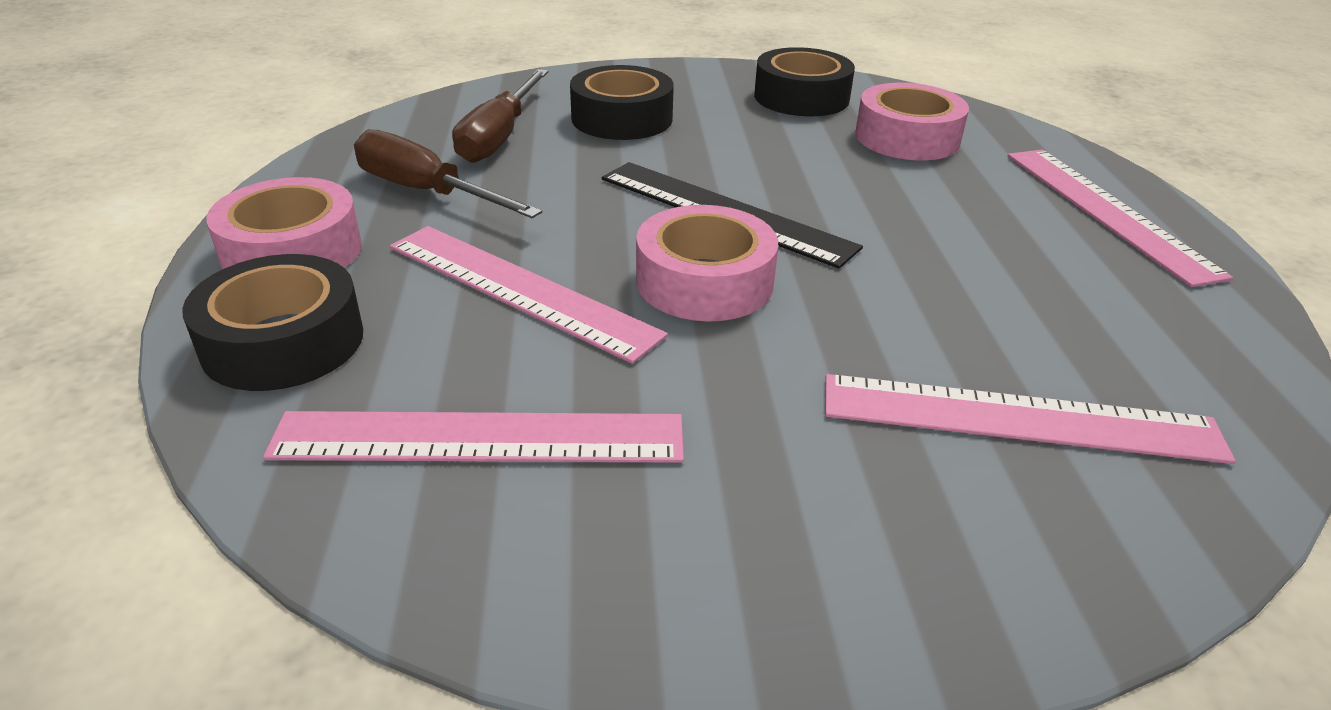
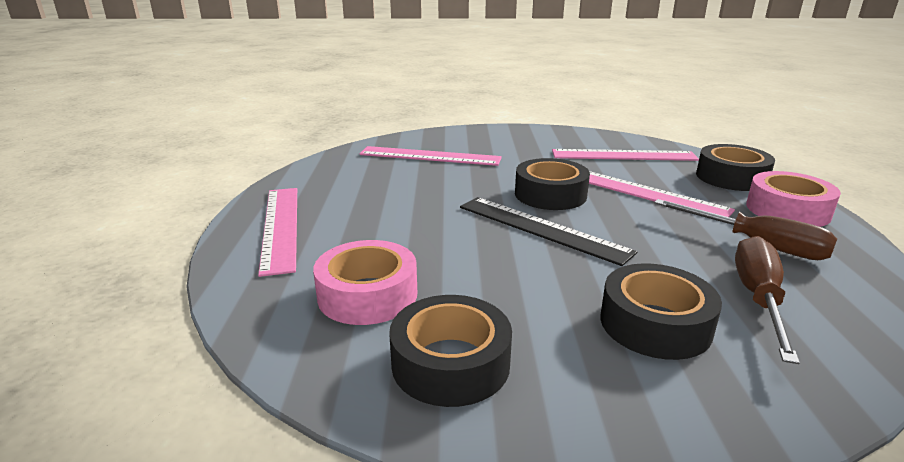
camera: 175 degrees left, 10 degrees down
(704, 281) = (550, 194): pink tape -> black tape

